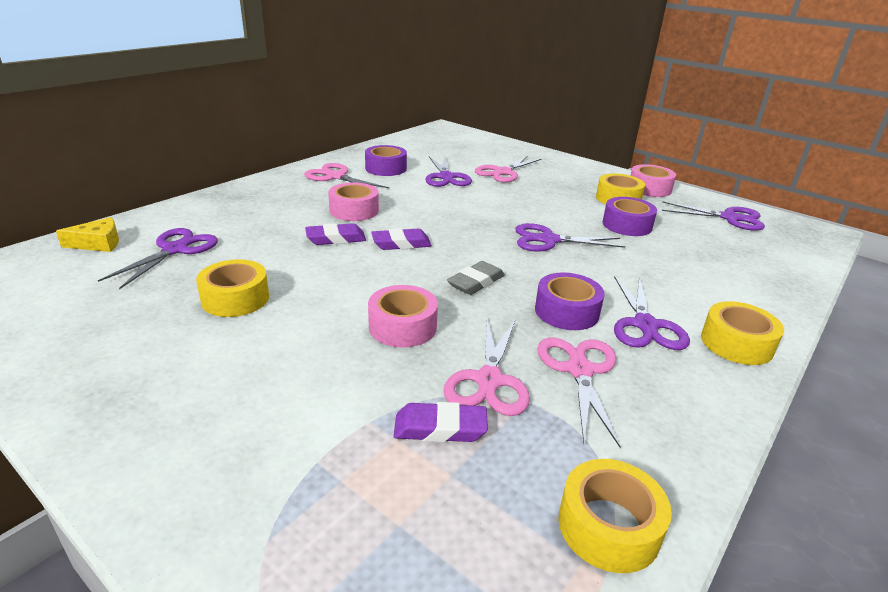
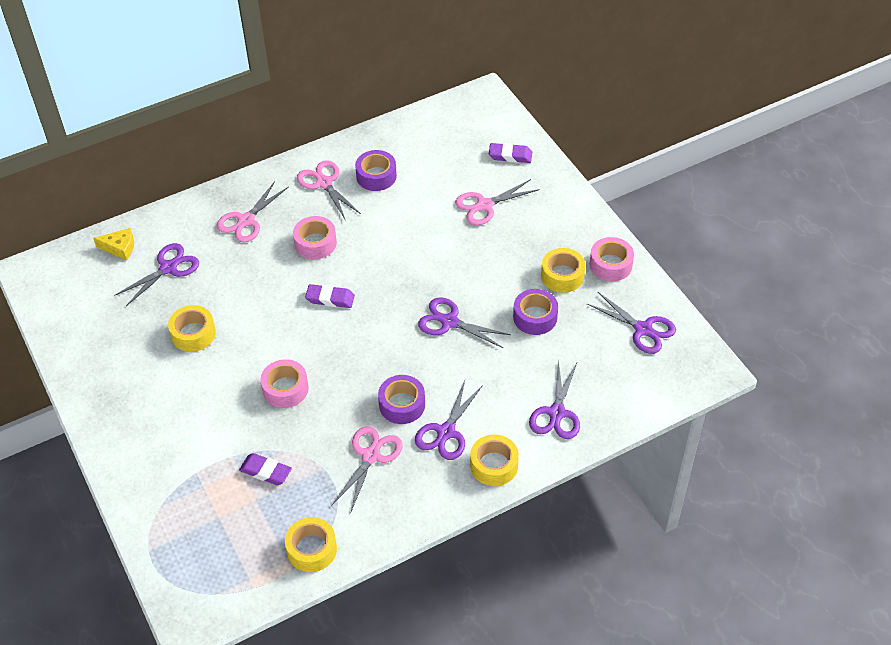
camera: 25 degrees right, 20 degrees up
(336, 239) = (284, 280): purple eraser -> purple eraser (510, 156)
(446, 177) = (424, 203): purple scissors -> purple scissors (557, 413)
(476, 282) = (359, 358): grey eraser -> none
(489, 380) = (312, 448): pink scissors -> pink scissors (246, 221)

